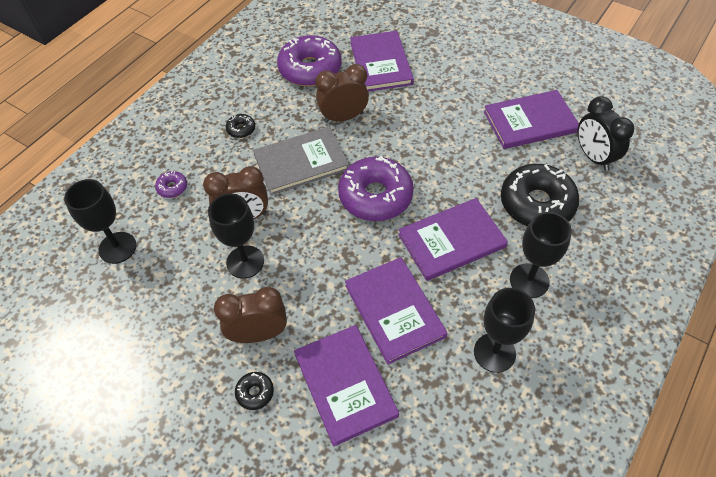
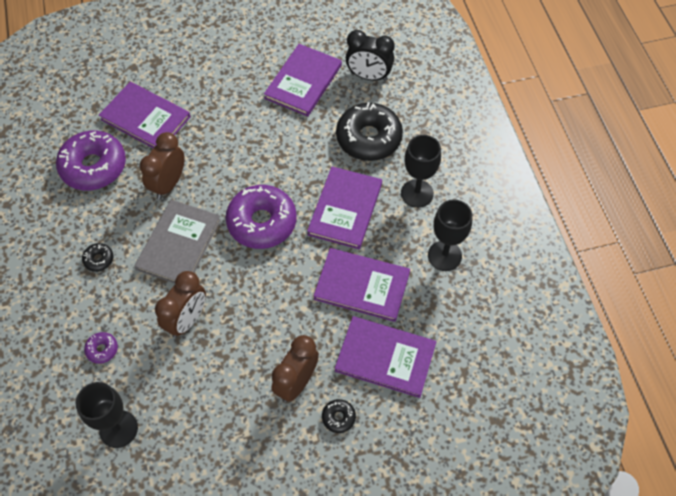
camera: 50 degrees left, 5 degrees up
(245, 262) = (228, 348): black goblet -> none

